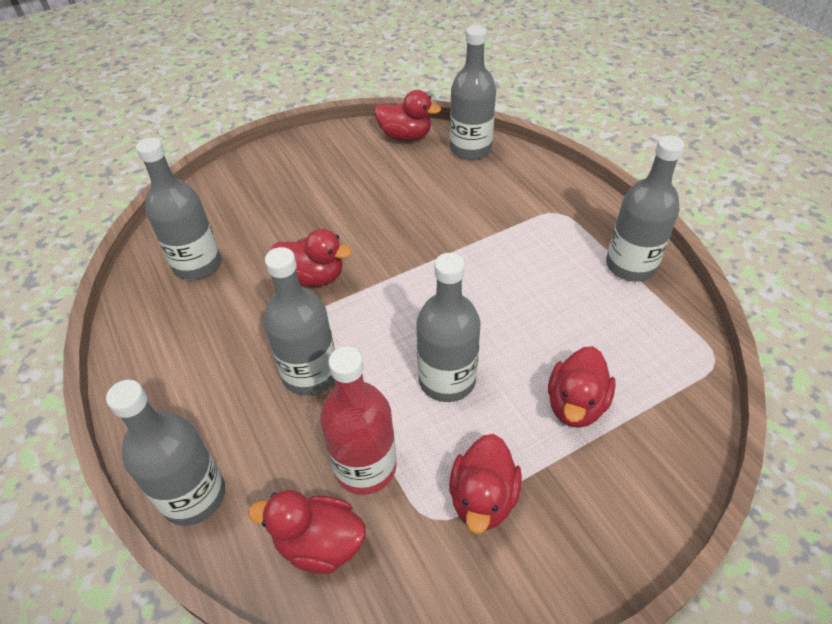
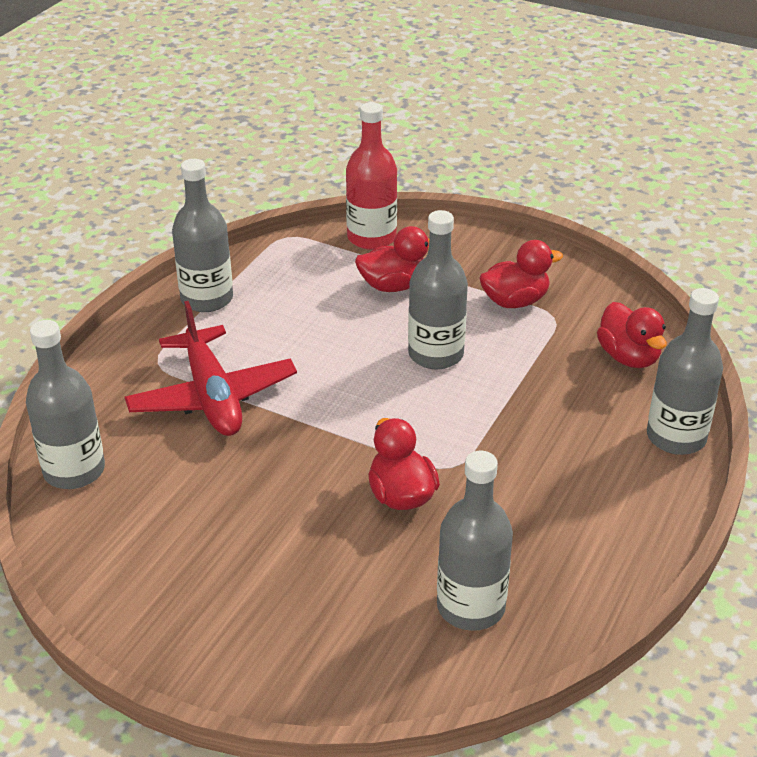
camera: 125 degrees left, 10 degrees down
(310, 373) = (510, 434): grey bottle -> none
(365, 467) = (554, 362): red bottle -> red bottle (371, 237)
(405, 136) = (80, 545): red duck -> none
(496, 226) = (212, 396): none -> red plane

